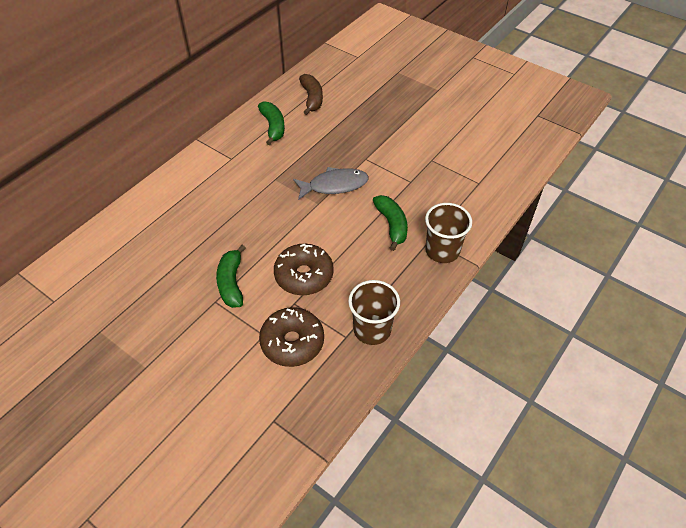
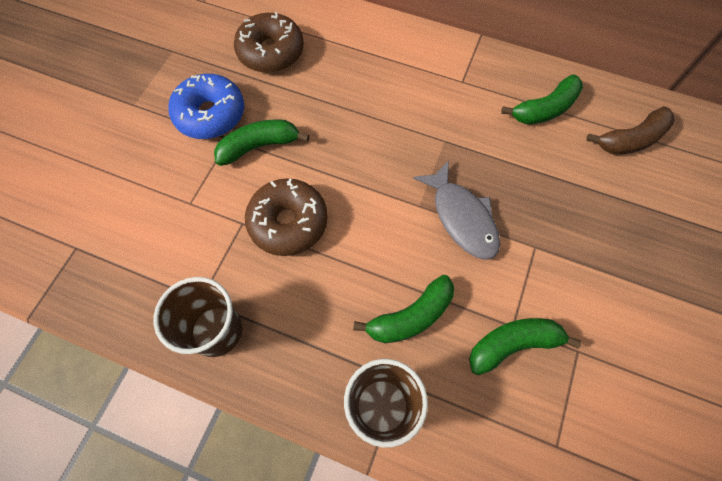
camera: 75 degrees right, 15 degrees up
(185, 311) = (210, 114): none -> blue donut
(292, 342) = (183, 238): brown donut -> brown donut (271, 52)
(421, 184) = (513, 344): none -> green banana

